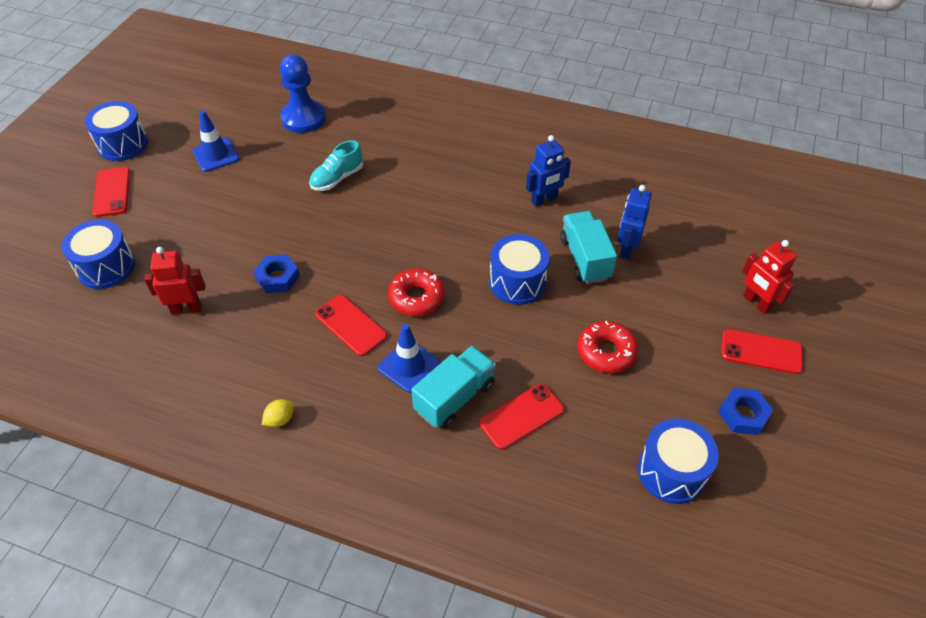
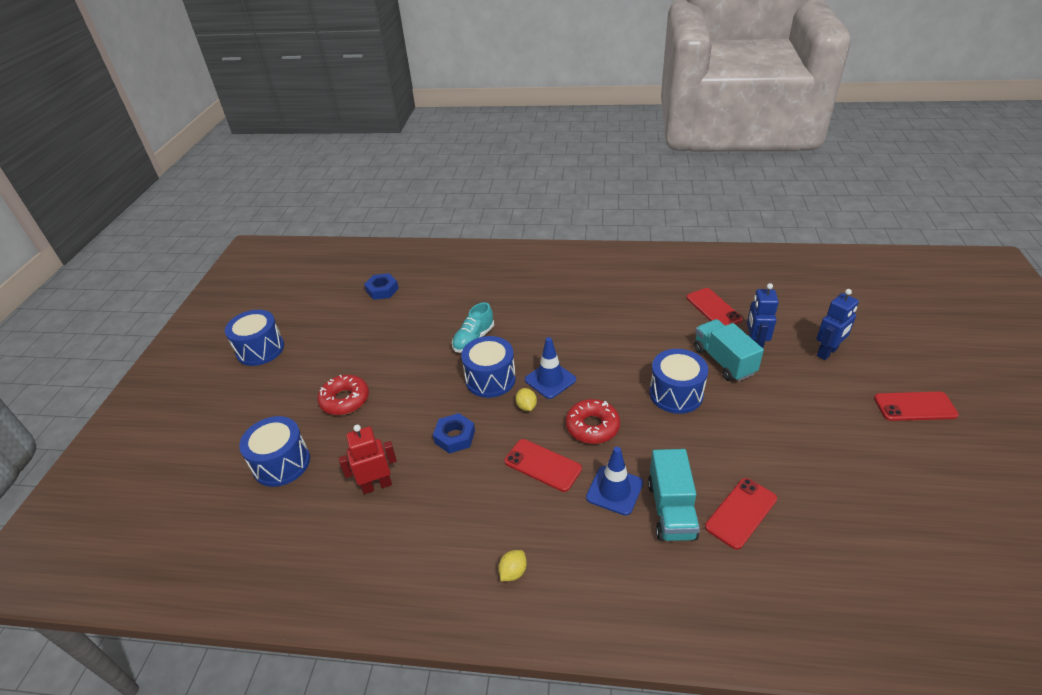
camera: 10 degrees left, 10 degrees down
(112, 192) = (264, 393): red phone -> red phone (713, 308)
(216, 155) = (353, 341): blue traffic cone -> blue traffic cone (550, 380)
(303, 118) = (422, 296): blue pawn -> none
(360, 262) = (526, 406): none -> yellow lemon
(455, 397) = (671, 510): turquoise truck -> turquoise truck turned 150 degrees clockwise
(544, 200) = (664, 321): blue robot -> blue robot (827, 352)
(606, 352) = (785, 437): red donut -> red donut (345, 400)
(671, 472) = (902, 531): blue drum -> blue drum (490, 379)
(743, 414) = (932, 464): blue nut -> blue nut (382, 290)
(756, 303) = (886, 367): red robot -> none

